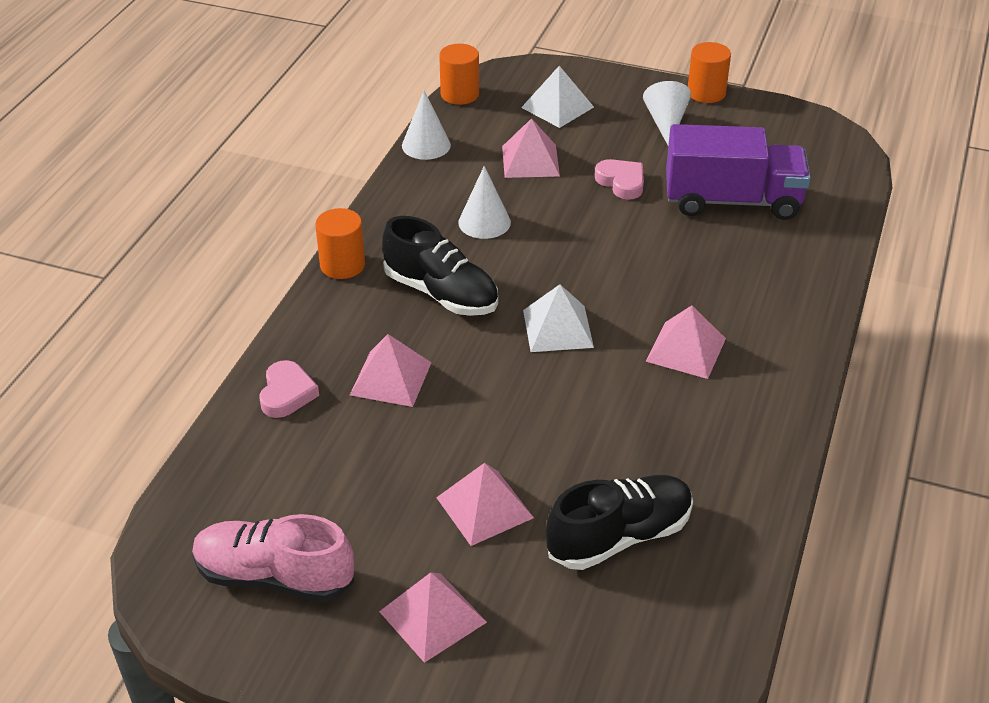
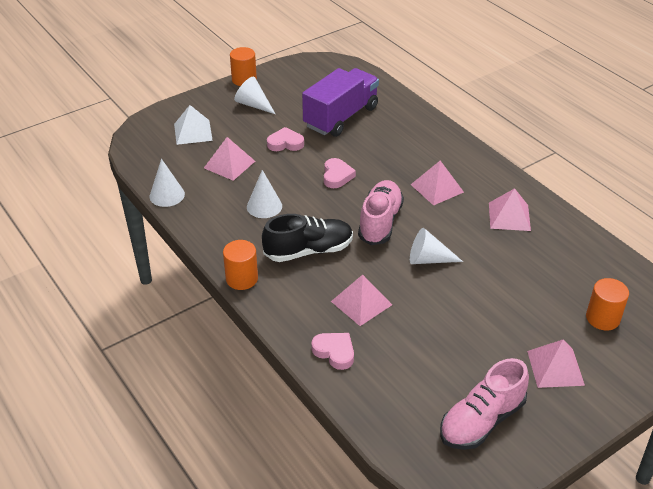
camera: 55 degrees left, 0 degrees up
(460, 94) = (134, 160): orange cylinder -> orange cylinder (602, 318)
(485, 507) = (492, 312): pink pyramid -> pink pyramid (509, 216)
(530, 403) = (428, 259): none -> white cone
(558, 328) = (380, 222): white pyramid -> pink shoe
(607, 252) = (337, 176): none -> pink heart
(619, 537) = (548, 274): black shoe -> none

